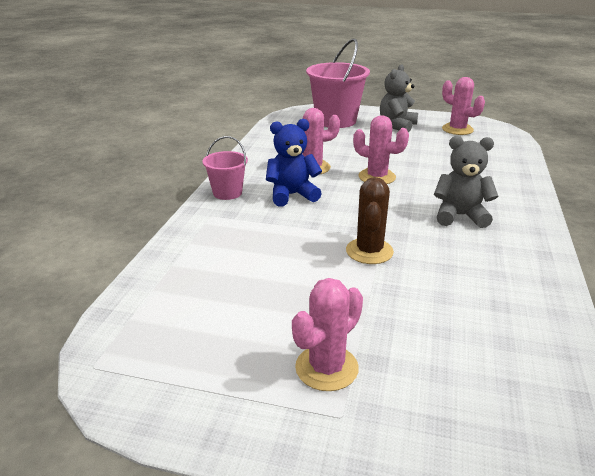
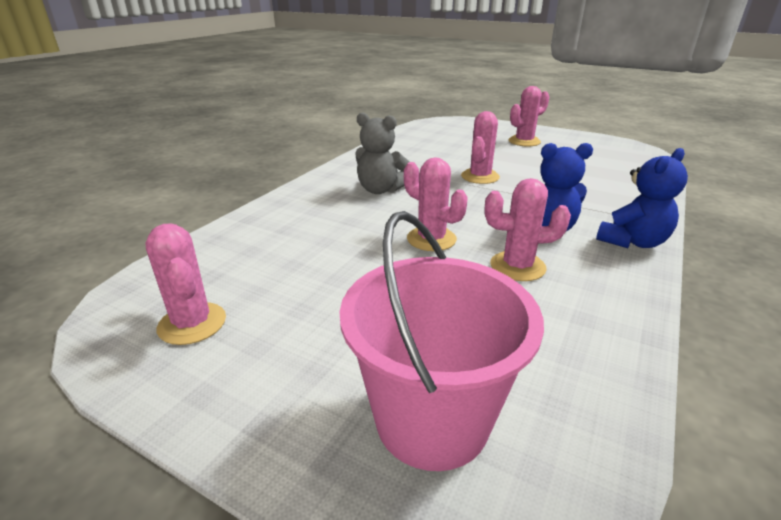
camera: 165 degrees left, 0 degrees up
(227, 193) = (632, 242): pink bucket -> blue teddy bear
(369, 251) = (480, 177): brown cactus -> pink cactus
(397, 125) = (296, 362): grey teddy bear -> none

